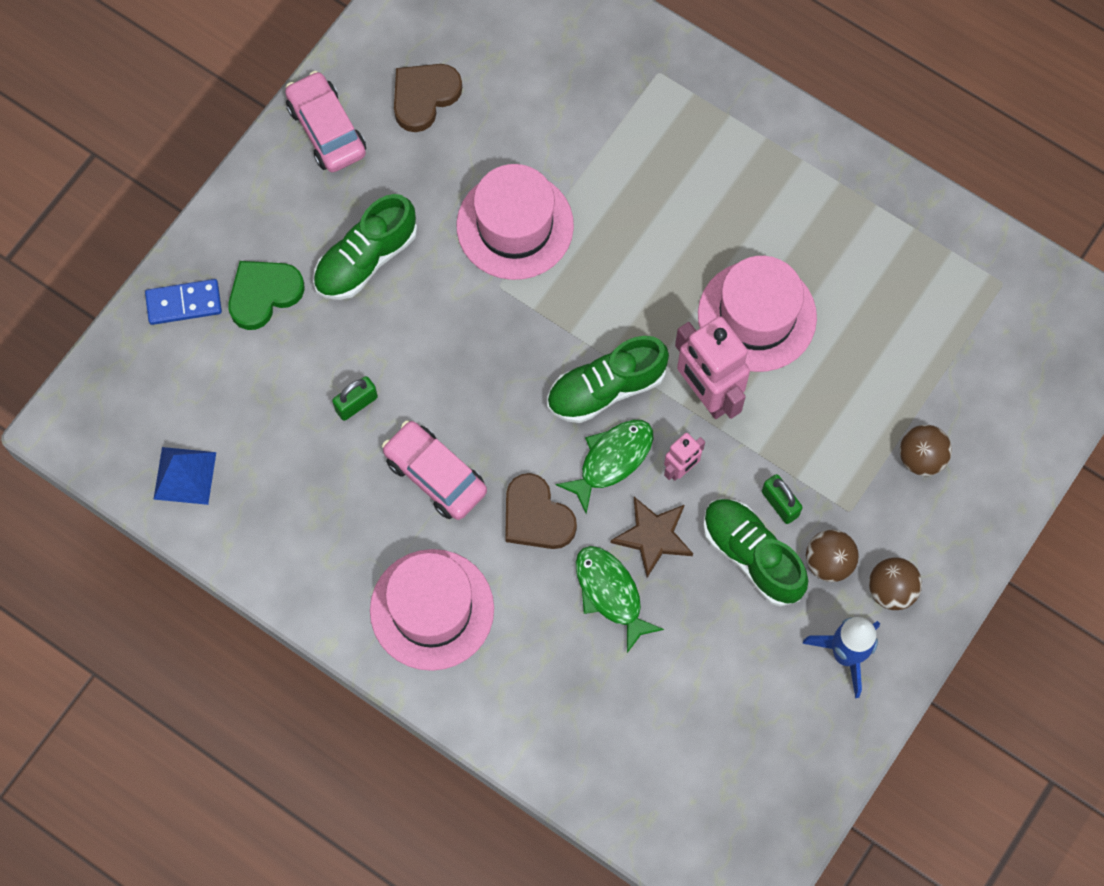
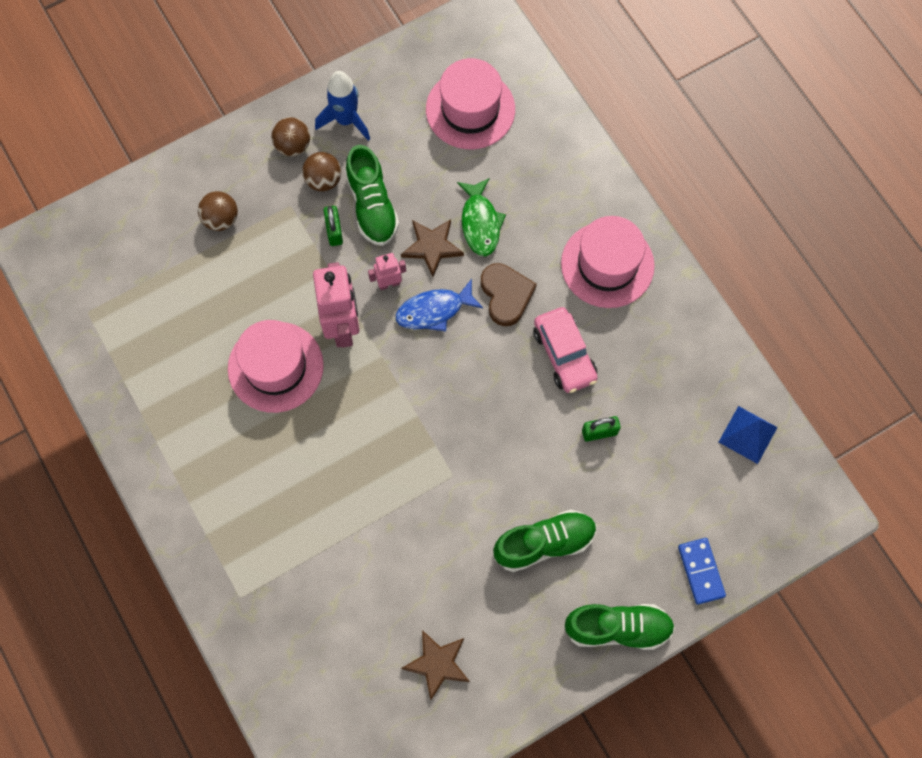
camera: 155 degrees left, 0 degrees up
(184, 303) = (701, 571): blue domino -> blue domino turned 60 degrees clockwise
(264, 294) = (635, 550): green heart -> none
(326, 129) = (529, 671): pink car -> none
(424, 97) = (437, 664): brown heart -> brown star
(515, 225) = (417, 518): pink hat -> pink hat (470, 109)
(606, 388) = (412, 363): green shoe -> green shoe (618, 628)
(611, 460) = (434, 310): green fish -> blue fish

